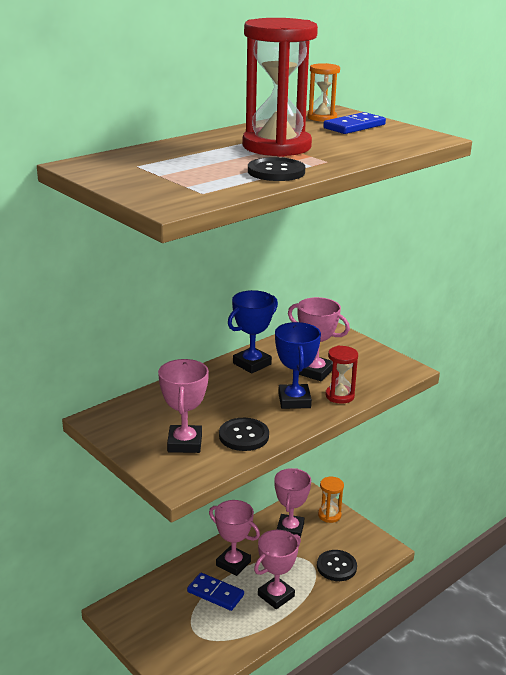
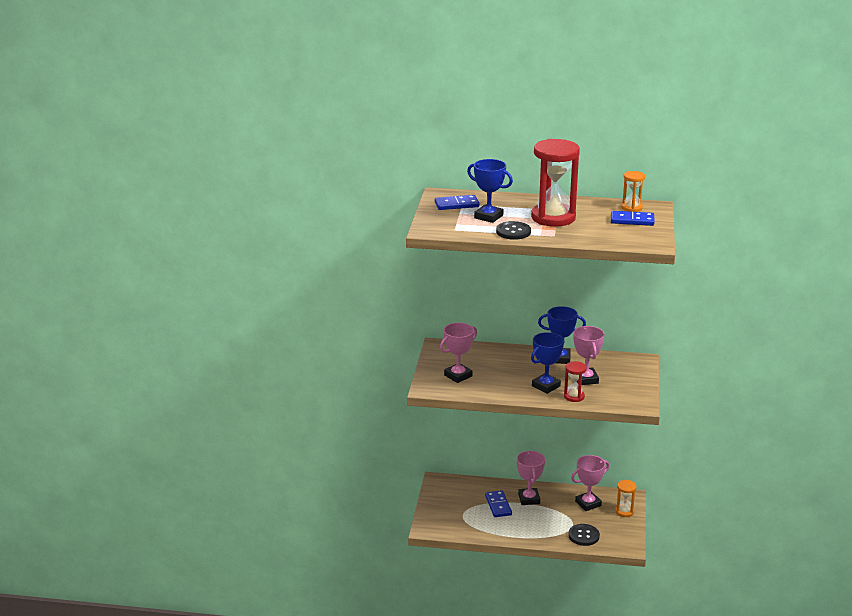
camera: 50 degrees right, 0 degrees up
(132, 168) = (456, 204): none -> blue domino
(205, 167) = (488, 217): none -> blue trophy
(244, 436) = (490, 387): black button -> none
(276, 595) = (527, 526): pink trophy -> none

